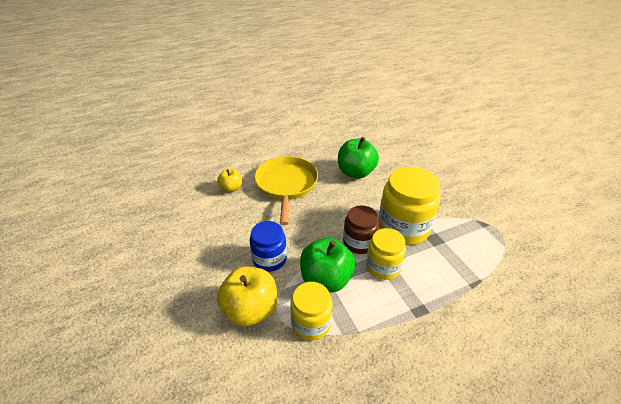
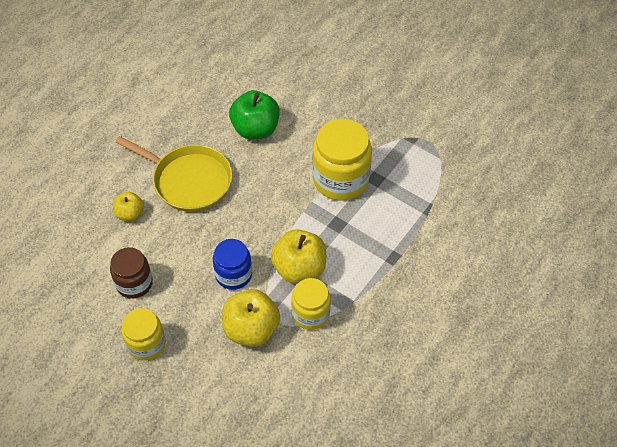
camera: 30 degrees left, 15 degrees up
(286, 185) = (189, 180): yellow pan -> yellow pan turned 150 degrees clockwise
(326, 279) = (299, 269): green apple -> yellow apple
(359, 242) = (307, 216): brown jar -> brown jar (134, 283)
(383, 267) = (343, 231): yellow jar -> yellow jar (146, 344)

